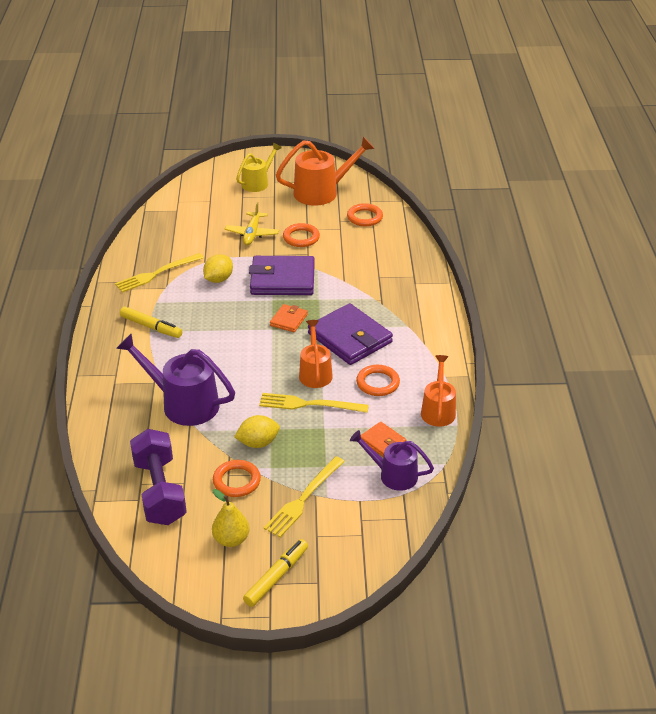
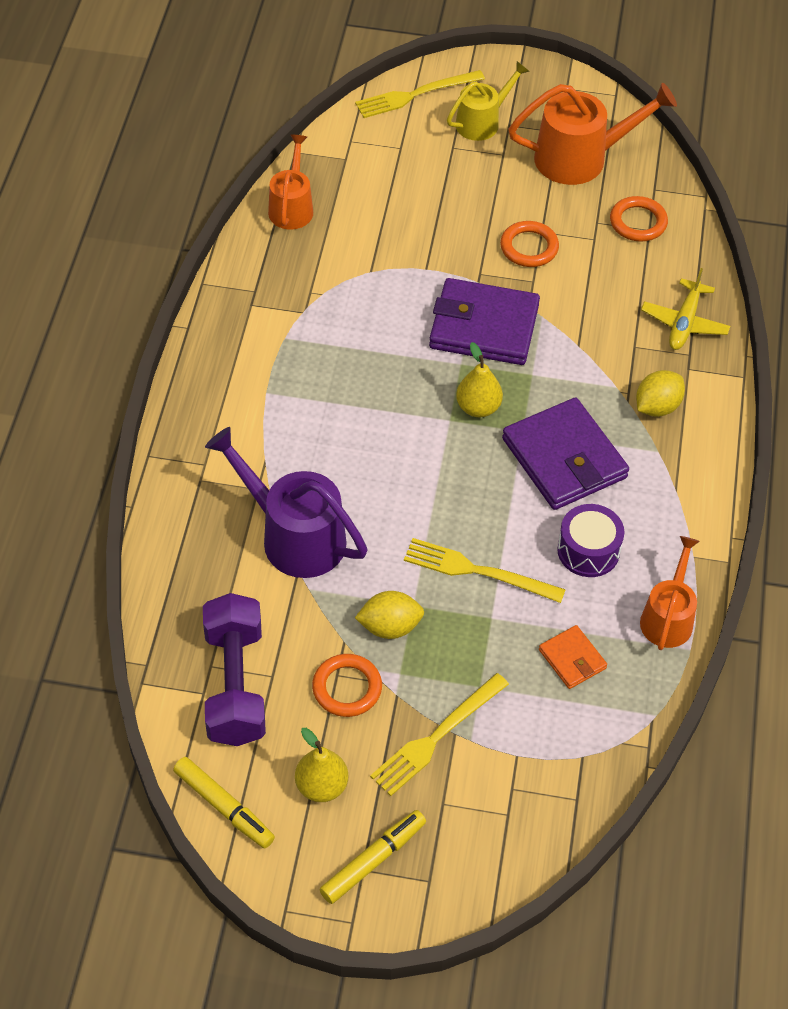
camera: 10 degrees right, 15 degrees up
(151, 327) = (270, 384): yellow marker -> yellow marker (224, 807)
(157, 273) = (295, 282): yellow fork -> yellow fork (415, 94)
(218, 279) = (386, 310): yellow lemon -> yellow lemon (657, 407)
(252, 234) = (454, 226): yellow plane -> yellow plane (684, 323)
(288, 320) = (478, 407): orange wallet -> yellow pear
(315, 372) = (498, 514): orange watering can -> orange watering can (292, 207)
(377, 383) = (588, 551): orange ring -> purple drum
(393, 475) = (574, 720): purple watering can -> none

